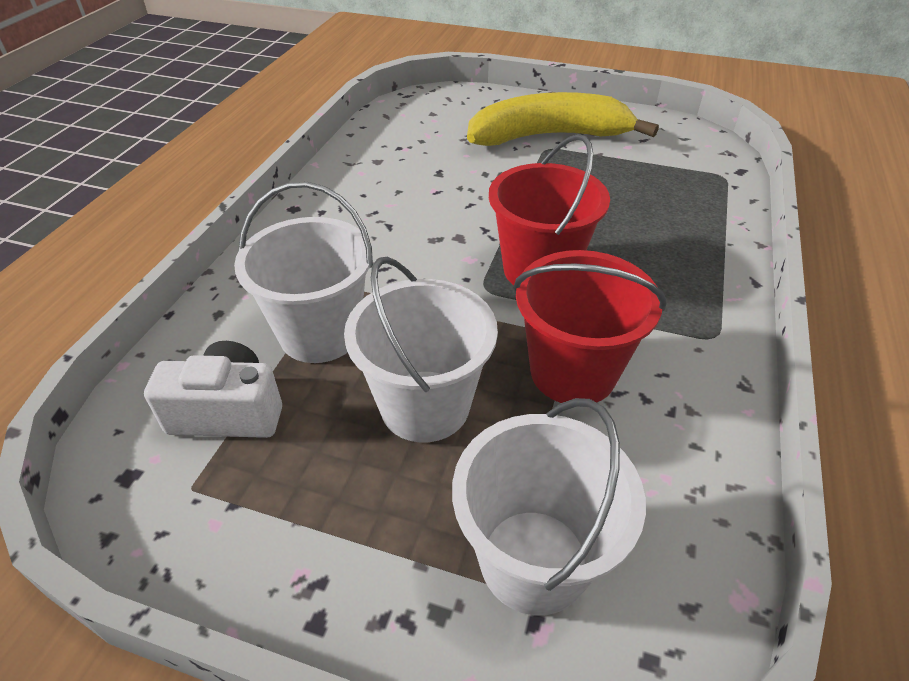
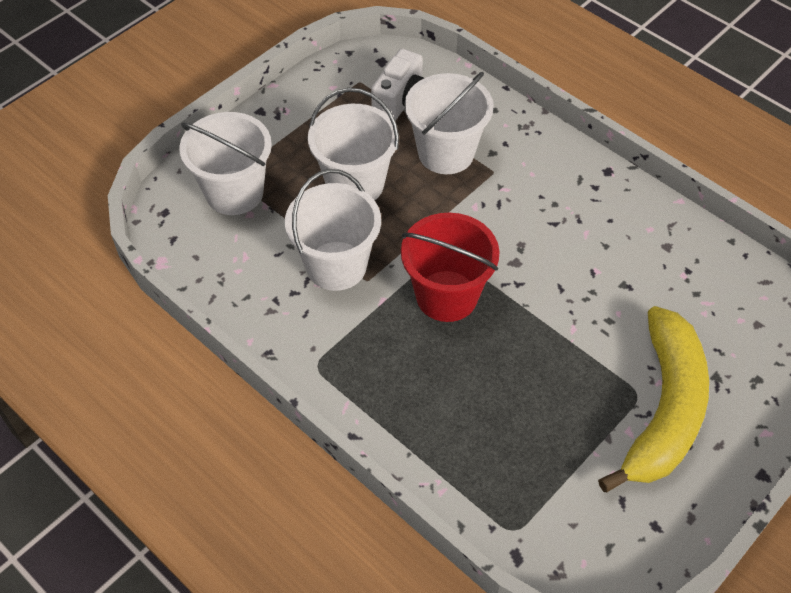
camera: 115 degrees right, 10 degrees up
(573, 372) = (336, 266): red bucket -> white bucket

